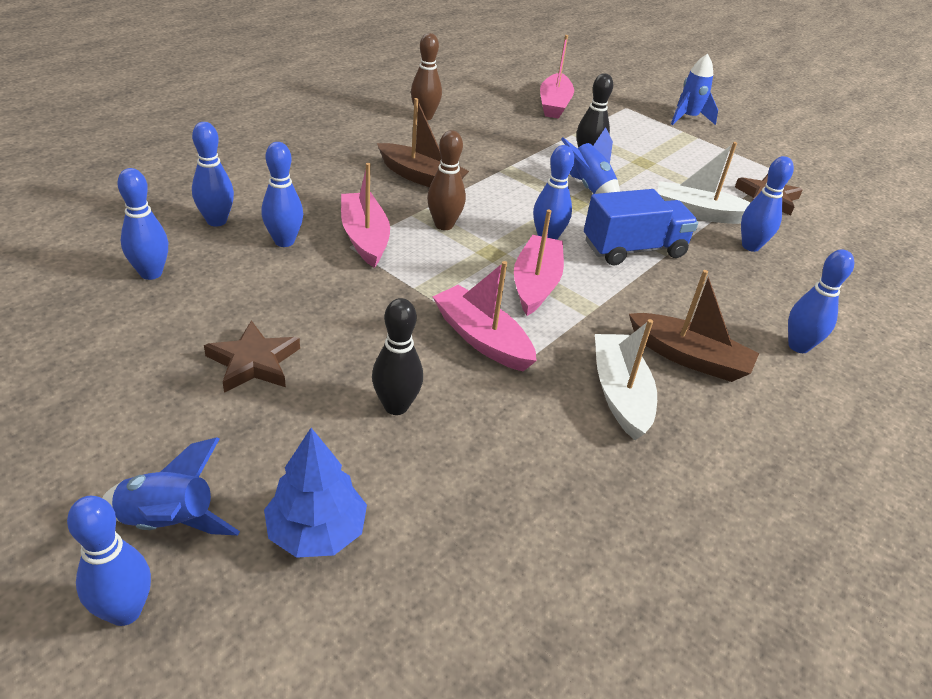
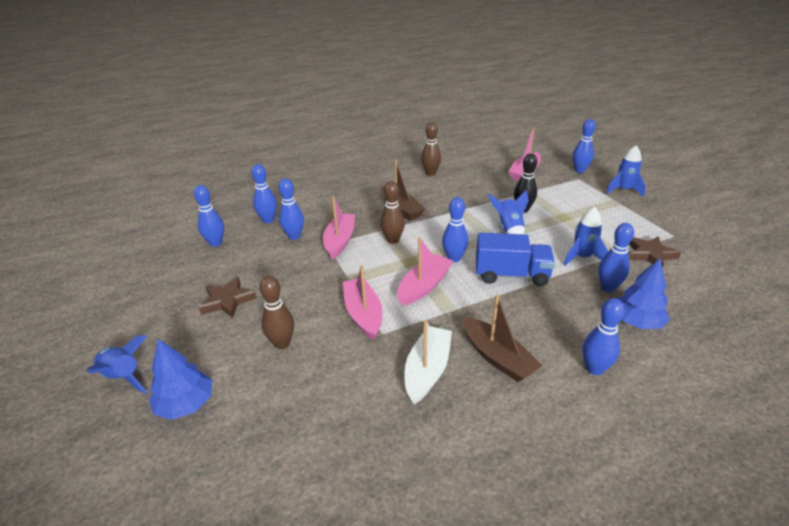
camera: 30 degrees right, 5 degrees down
(125, 611) = (70, 417): blue bowling pin -> blue bowling pin (579, 170)
(396, 406) = (282, 343): black bowling pin -> brown bowling pin
(698, 213) = (582, 257): white boat -> blue rocket
(805, 282) = (636, 322): none -> blue tree

